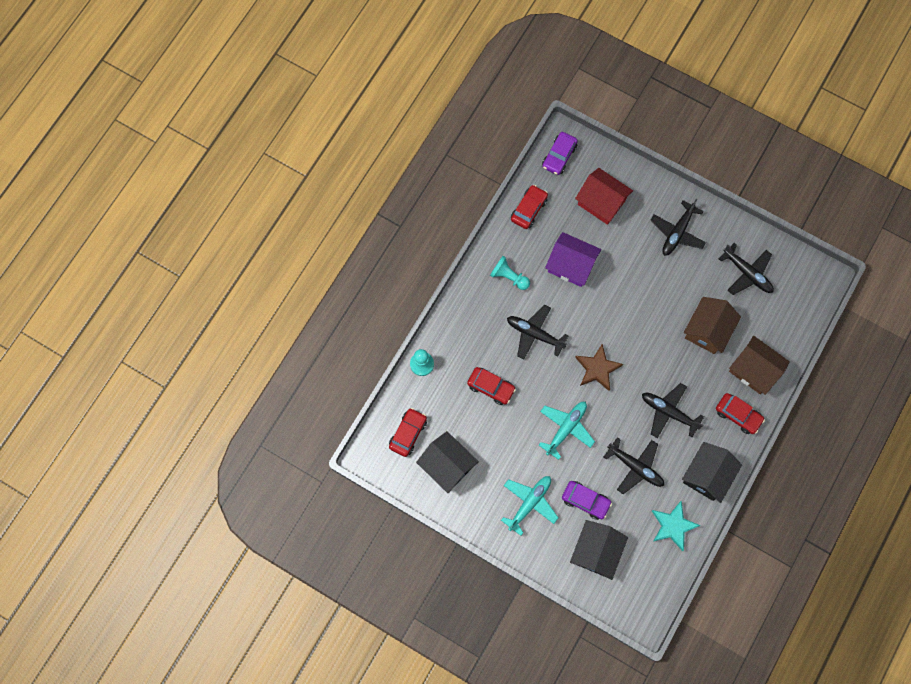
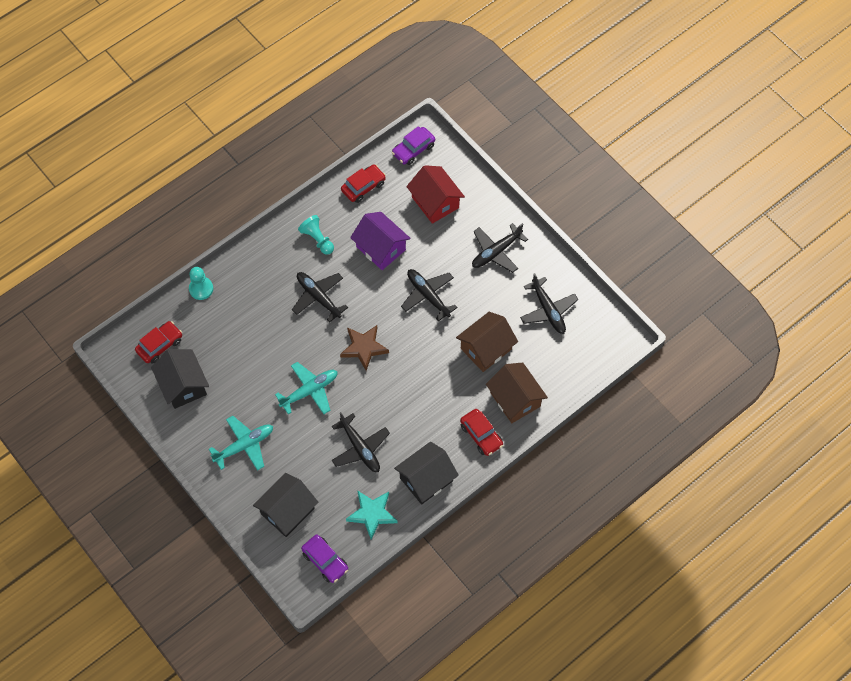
camera: 20 degrees right, 10 degrees down
(491, 387) = (256, 330): red car -> none
(585, 501) = (298, 462): purple car -> purple car (325, 561)
(668, 412) = (415, 409): black plane -> black plane (428, 295)

